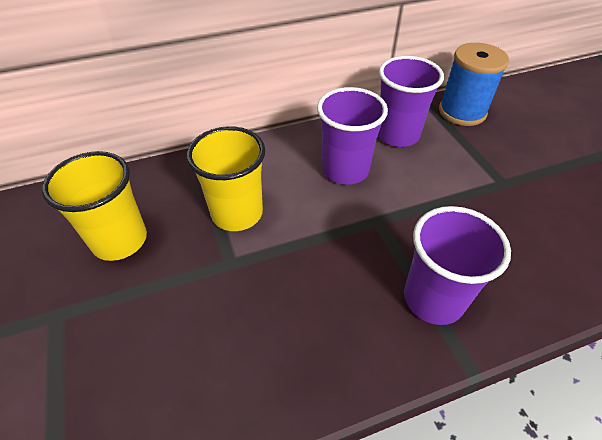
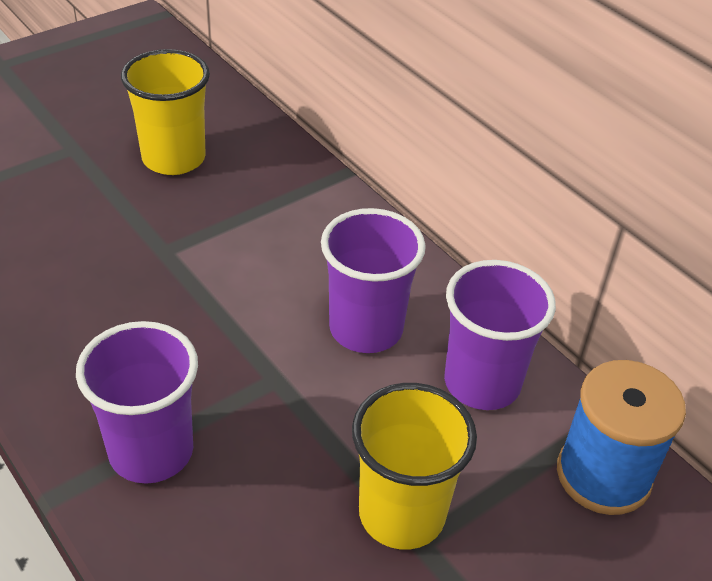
camera: 70 degrees right, 5 degrees down
(237, 213) = (243, 238): yellow cup -> yellow cup (401, 514)

